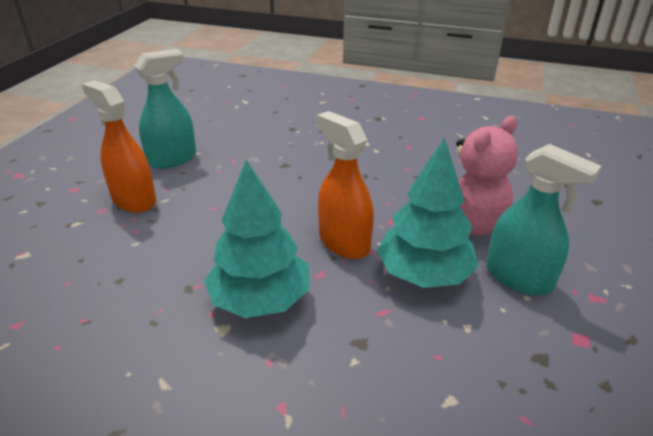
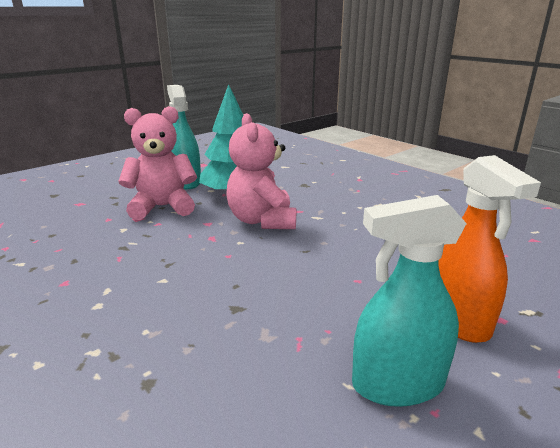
camera: 150 degrees left, 10 degrees down
(260, 300) = (348, 209): turquoise tree -> none
(344, 242) = (262, 220): orange spray bottle -> pink teddy bear

